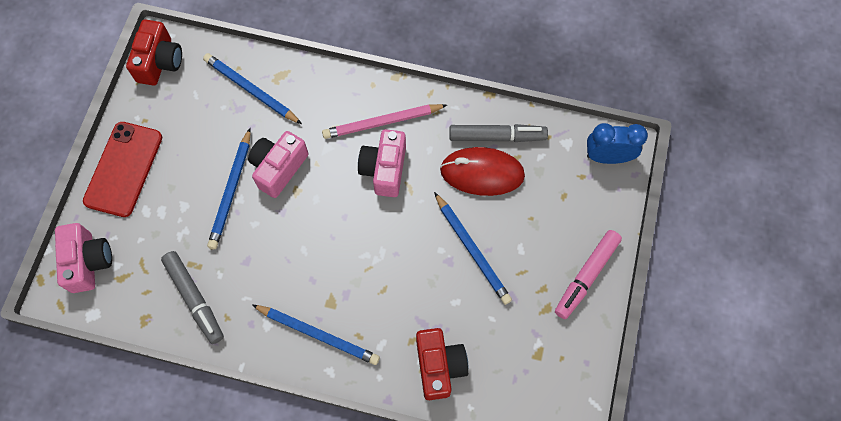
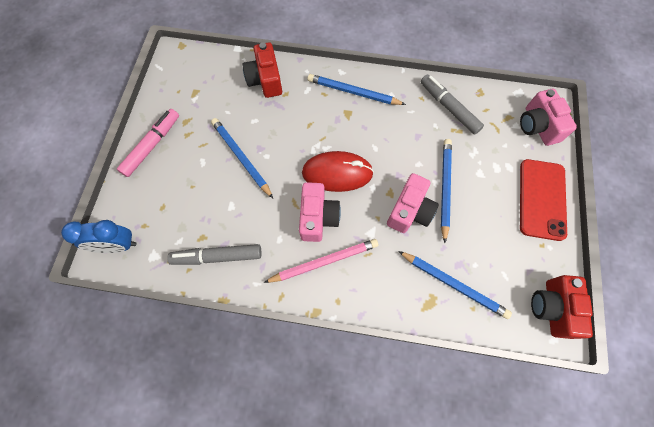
camera: 175 degrees right, 0 degrees up
(482, 173) = (232, 221): red mouse -> red mouse (337, 173)

